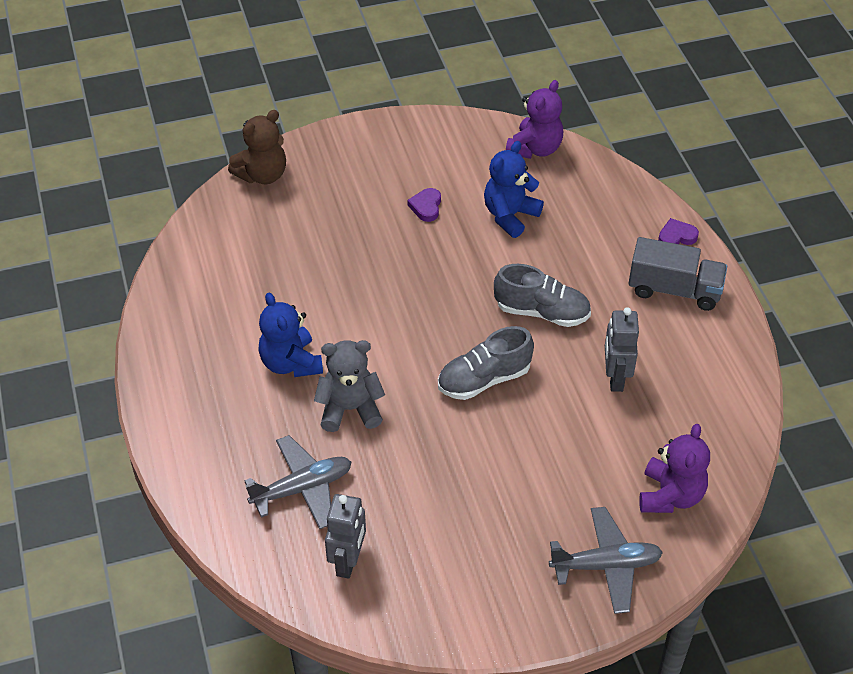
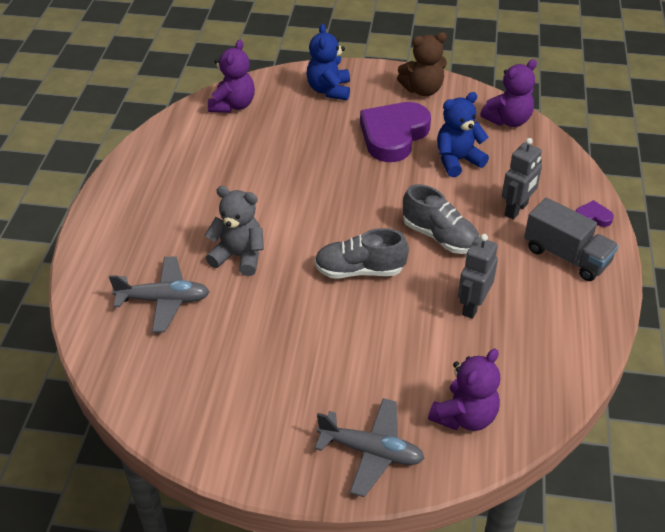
camera: 25 degrees right, 5 degrees down
(224, 226) = (233, 105): none -> purple teddy bear
(262, 175) = (283, 80): brown teddy bear -> brown teddy bear (422, 90)
(291, 363) = (217, 210): blue teddy bear -> blue teddy bear (329, 90)
(348, 561) = (161, 366): grey robot -> grey robot (516, 210)
(426, 207) = (393, 135): purple heart -> purple heart, size x2.41

